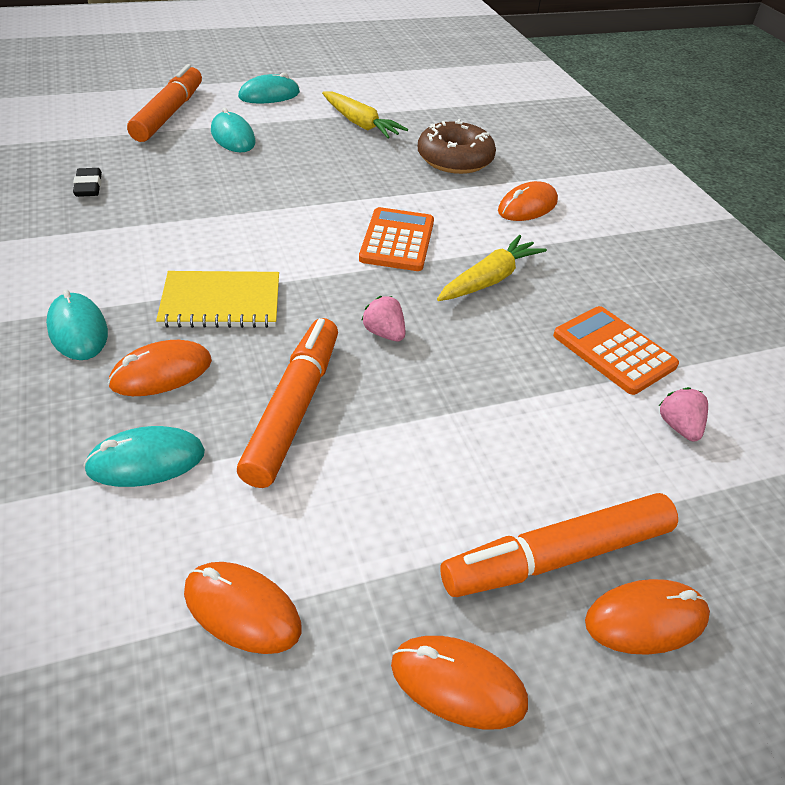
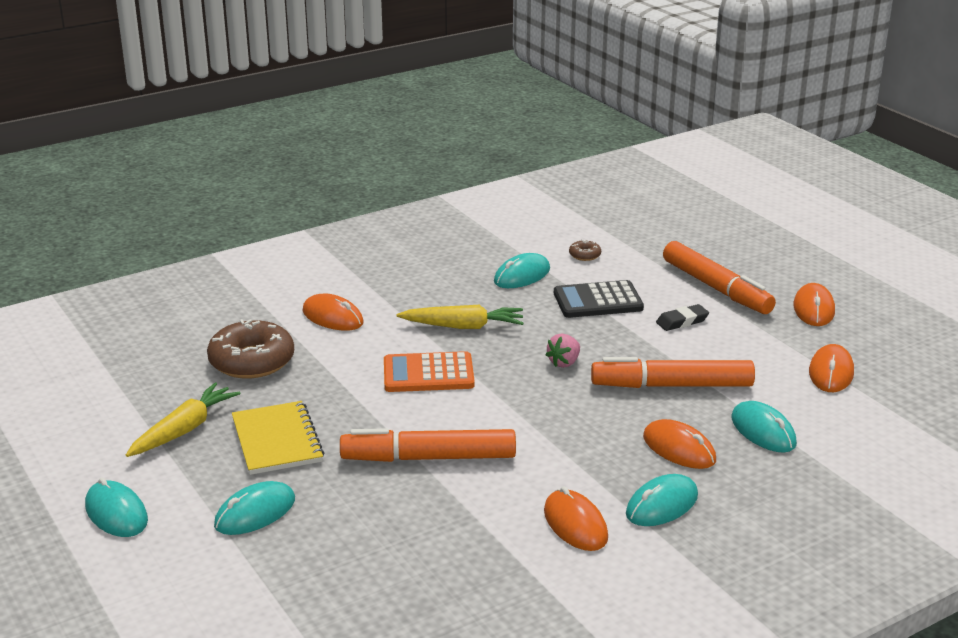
camera: 100 degrees left, 15 degrees down
(88, 186) = (425, 585): black eraser -> black eraser (682, 321)
(168, 114) = (206, 583): orange marker -> orange marker (430, 458)
(221, 302) = (576, 443): yellow notebook -> yellow notebook (277, 440)
(489, 279) = (463, 326): yellow carrot -> yellow carrot turned 150 degrees clockwise
(534, 402) = (598, 301): none -> black calculator
(614, 350) = (522, 275): orange calculator -> turquoise mouse
(646, 619) = (735, 265): orange mouse -> orange mouse (575, 524)
(679, 427) = (585, 255): pink strawberry -> brown donut

